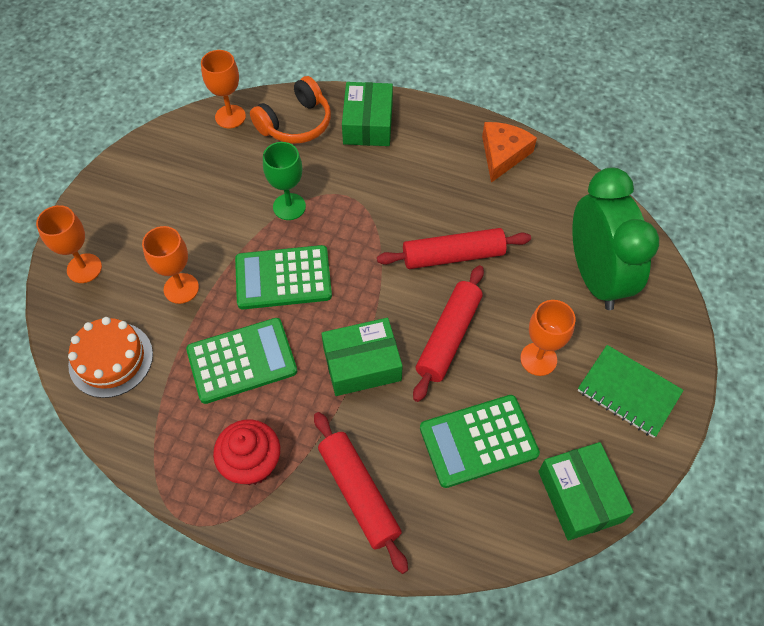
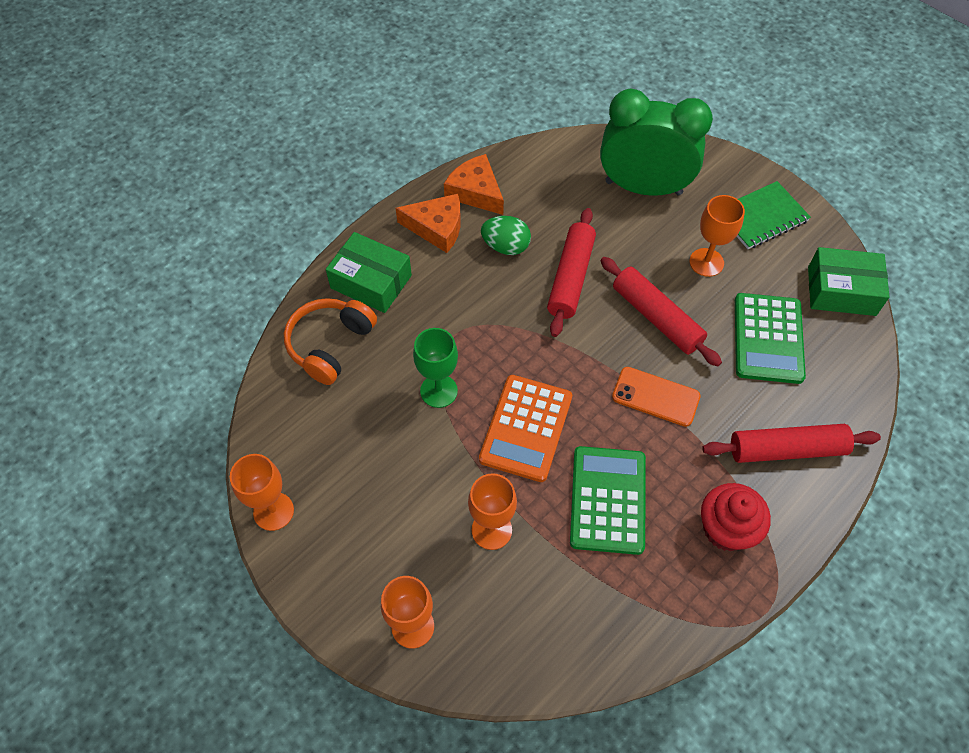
camera: 65 degrees left, 0 degrees up
(111, 359) = (550, 630): orange cake -> none
(230, 116) = (279, 404): orange goblet -> orange goblet (273, 511)
(283, 278) = (526, 428): green calculator -> orange calculator
(296, 123) = (330, 345): orange headphones -> orange headphones turned 135 degrees counterclockwise
(362, 364) = (655, 396): green box -> orange phone
(447, 143) = (437, 228): none -> orange cheese
(457, 197) = (505, 247): none -> green egg

